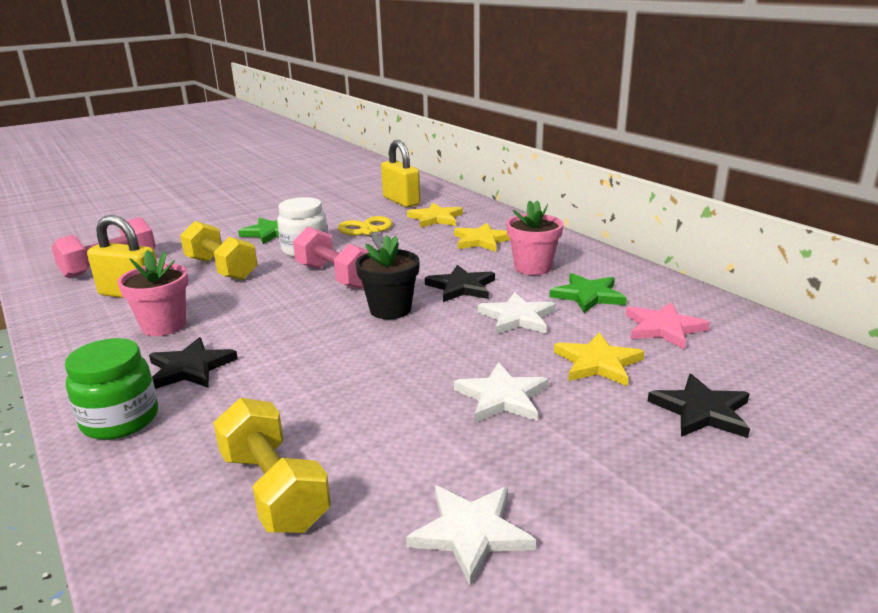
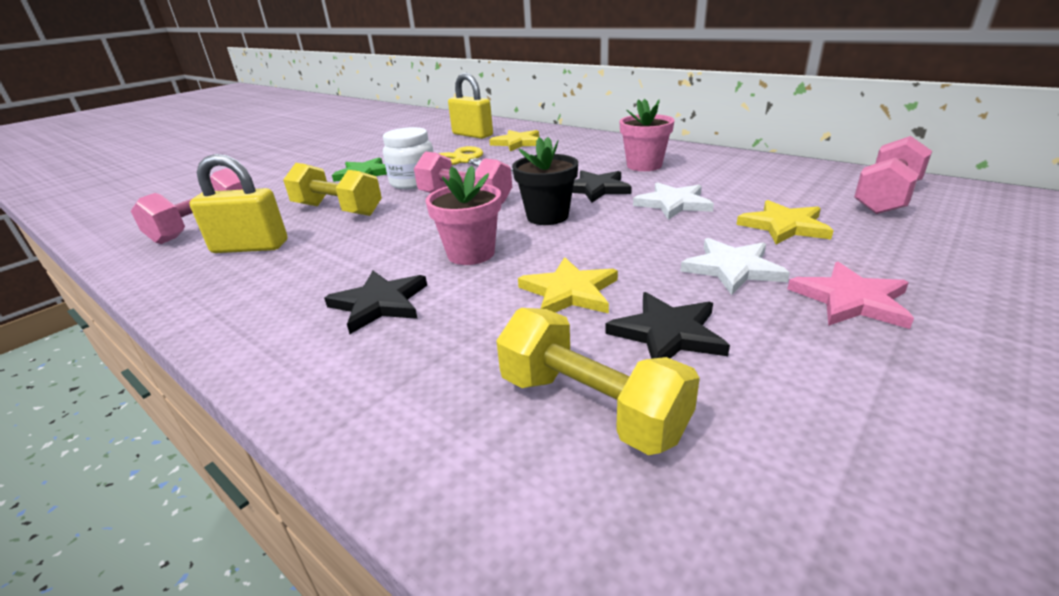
camera: 15 degrees left, 5 degrees up
(120, 420) = (336, 373): green jar -> none
(164, 325) = (313, 269): pink flower pot -> pink flower pot (471, 254)
(471, 533) = (845, 399): white star -> none
(481, 240) = (577, 153): yellow star -> yellow star (569, 292)
(588, 296) = (715, 178): green star -> none
(663, 328) = (806, 191): pink star -> pink star (851, 300)
(701, 411) = (915, 246): black star -> black star (667, 333)
(739, 351) = (886, 197): none -> pink dumbbell

